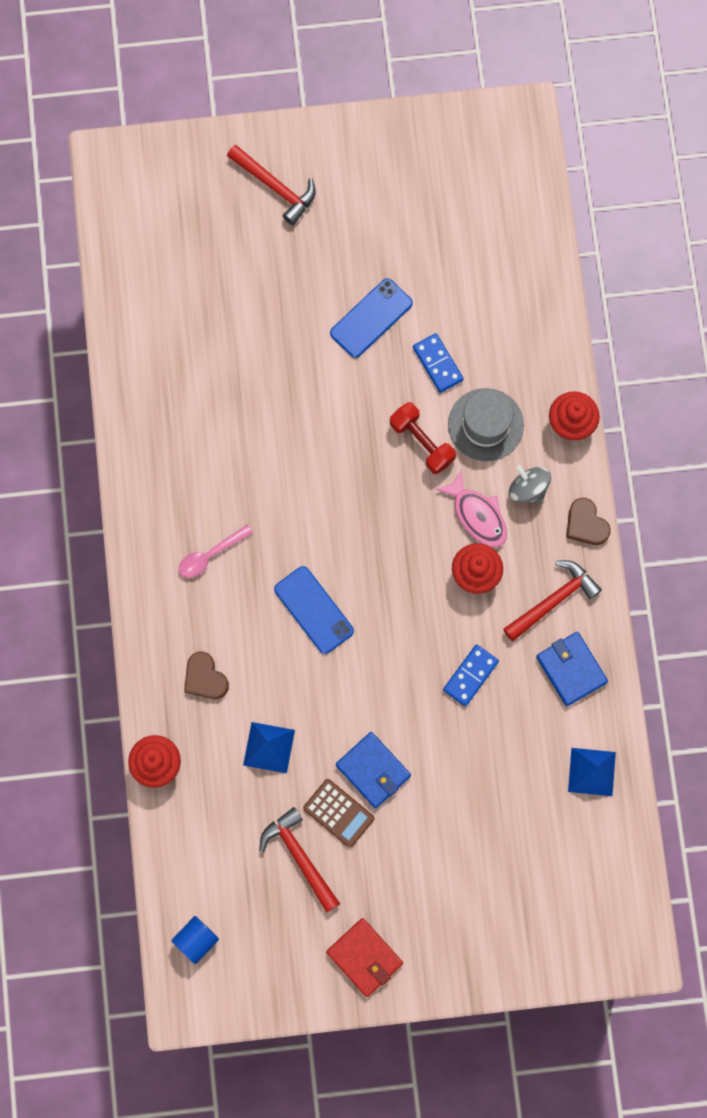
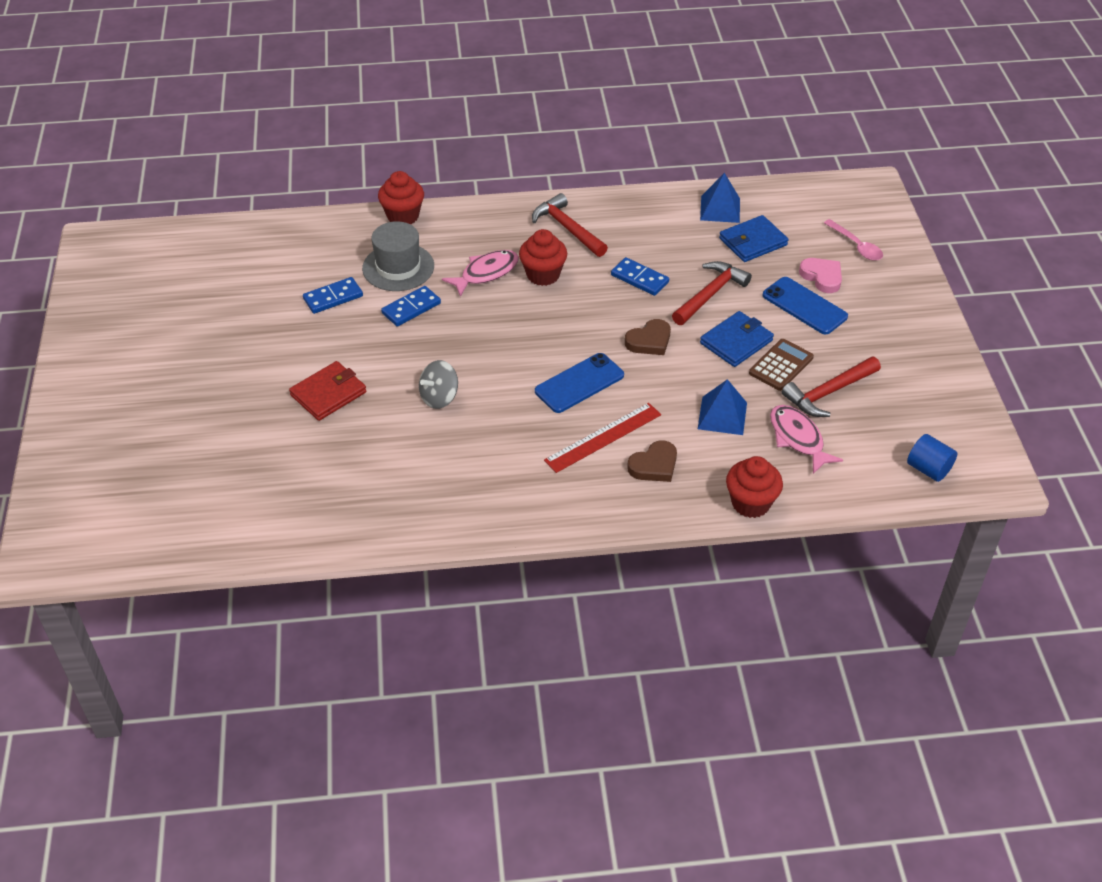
camera: 90 degrees left, 30 degrees down
(210, 555) = (521, 463): pink spoon -> pink spoon (856, 246)
(237, 818) = (798, 438): none -> pink fish
(241, 631) = (603, 437): none -> red ruler
(275, 187) = (116, 414): red hammer -> red hammer (710, 294)
(364, 957) = (915, 348): red wallet -> red wallet (328, 394)
(371, 318) = (278, 342): blue phone -> blue phone (804, 306)
(422, 442) = (411, 308): red dumbbell -> blue domino
(476, 873) = (822, 277): none -> pink heart
(528, 489) = (462, 242): grey spinning top -> grey spinning top (439, 397)
(571, 669) = (630, 219): blue wallet -> blue wallet (753, 242)
(586, 524) = (497, 209): brown heart -> brown heart (649, 341)

